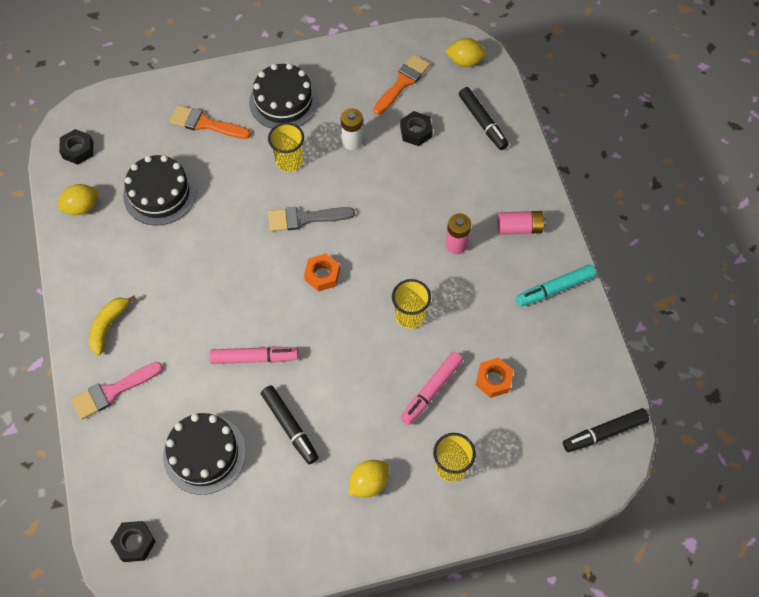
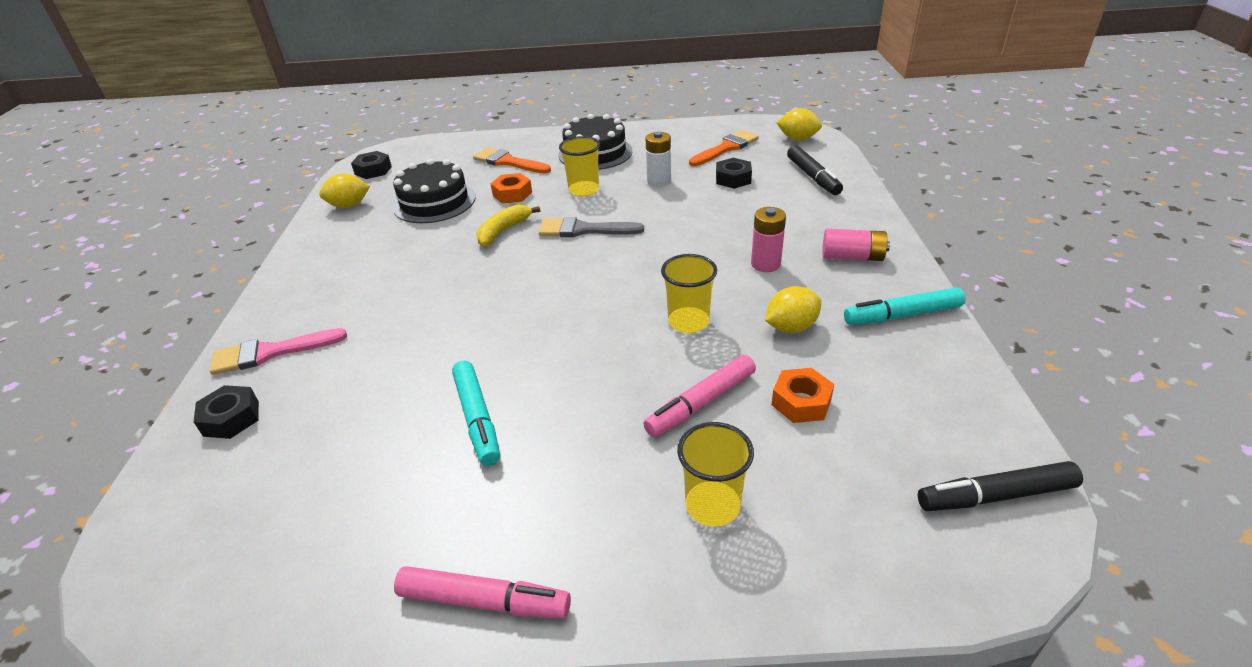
camera: 15 degrees right, 25 degrees down
(108, 326) = (310, 294): yellow banana -> yellow banana (503, 231)
(134, 543) = (170, 532): black nut -> black nut (231, 418)
(204, 454) = (342, 434): black cake -> none
(254, 358) = (465, 340): pink marker -> pink marker (484, 600)
(290, 426) = (477, 418): black marker -> turquoise marker
(322, 275) = (586, 275): orange nut -> orange nut (512, 194)
(368, 483) = (568, 507): yellow lemon -> yellow lemon (791, 327)

